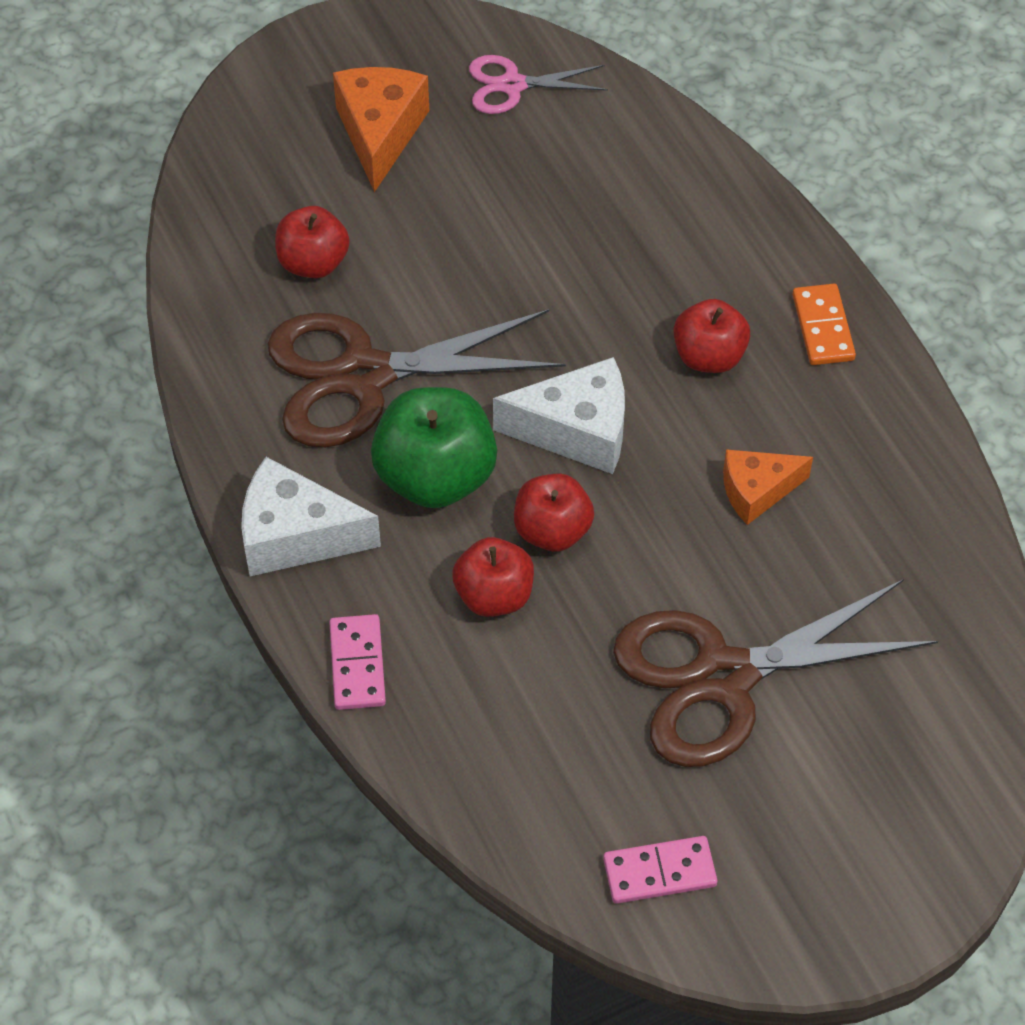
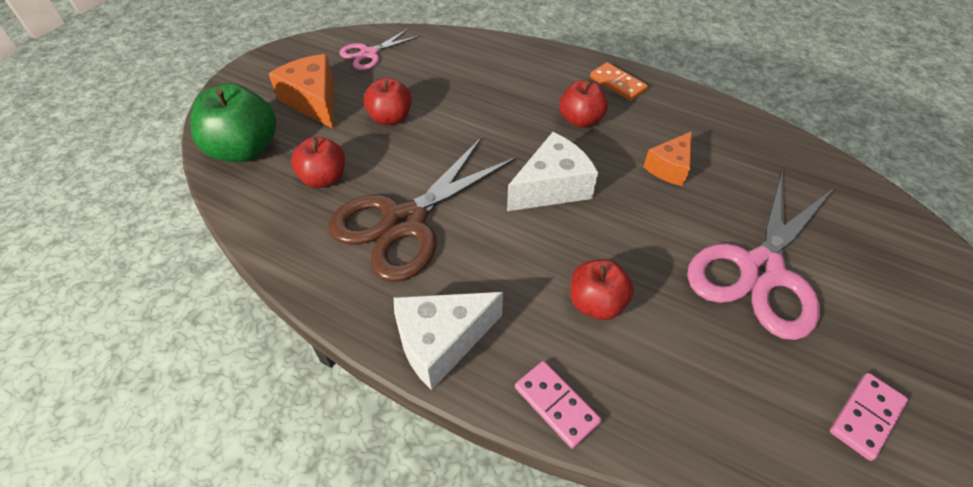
camera: 35 degrees left, 5 degrees down
(435, 476) = (497, 254): green apple -> green apple (245, 149)
(552, 530) = (591, 246): red apple -> red apple (390, 118)
(723, 676) = (760, 271): brown scissors -> pink scissors

